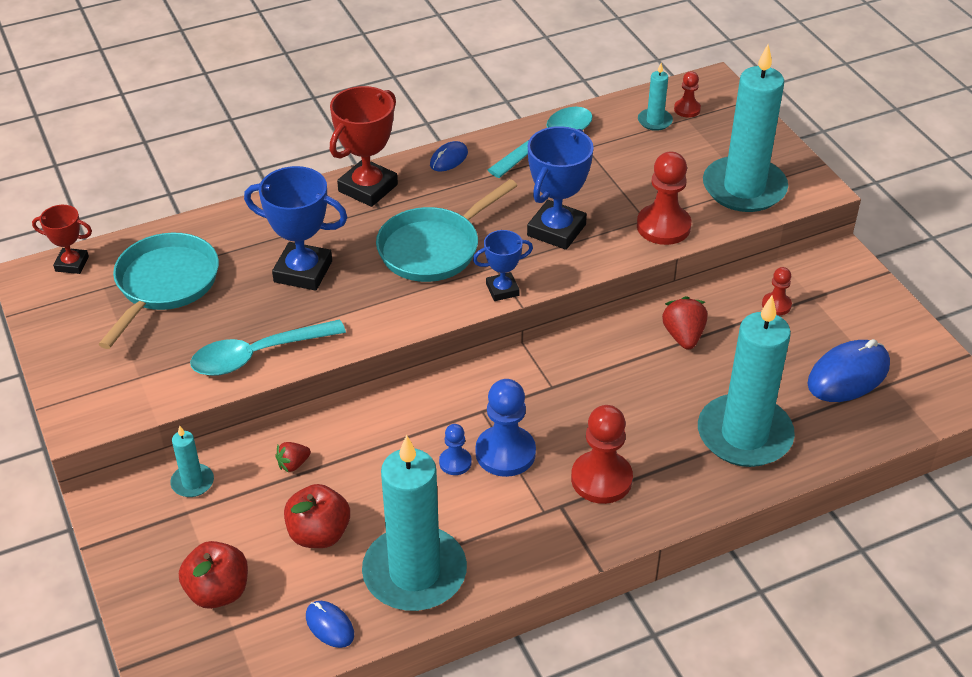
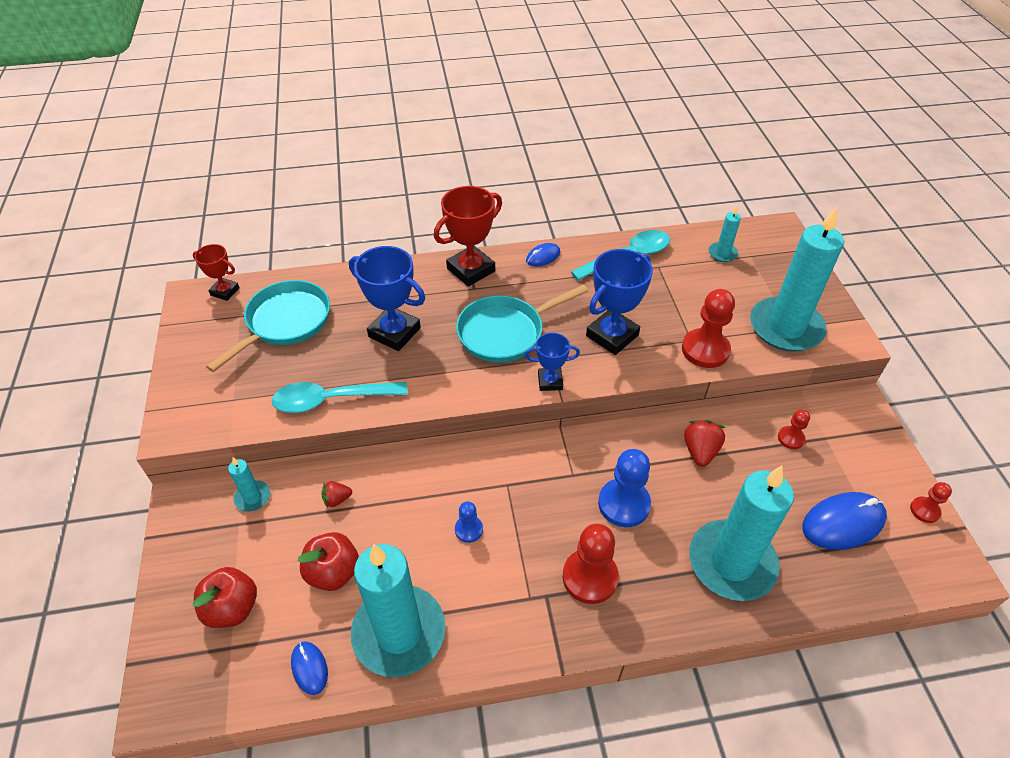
camera: 15 degrees right, 5 degrees up
(505, 453) = (514, 530): blue pawn -> blue pawn (624, 504)
(687, 109) = (752, 248): red pawn -> red pawn (924, 510)

